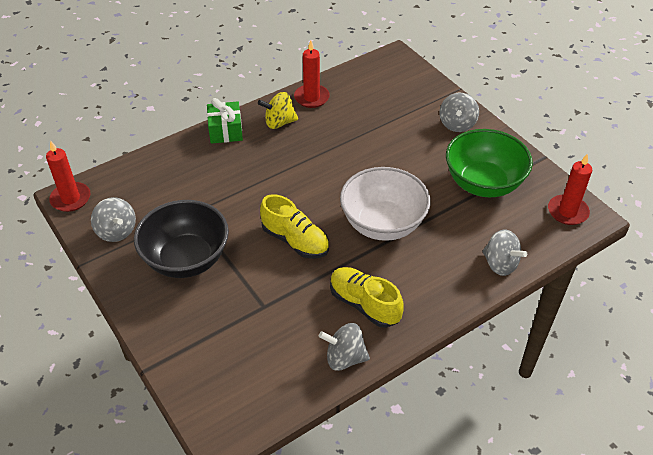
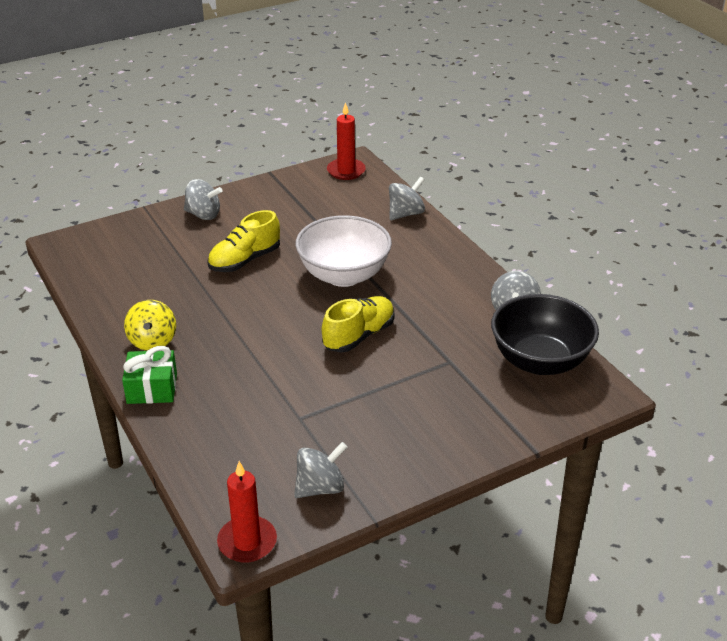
camera: 85 degrees left, 10 degrees down
(186, 259) = (376, 421): black bowl -> black bowl (540, 361)
(311, 98) = (114, 313): red candle -> none
(364, 304) = (450, 295): yellow shoe -> yellow shoe (244, 260)
(483, 183) = (298, 210): green bowl -> none

